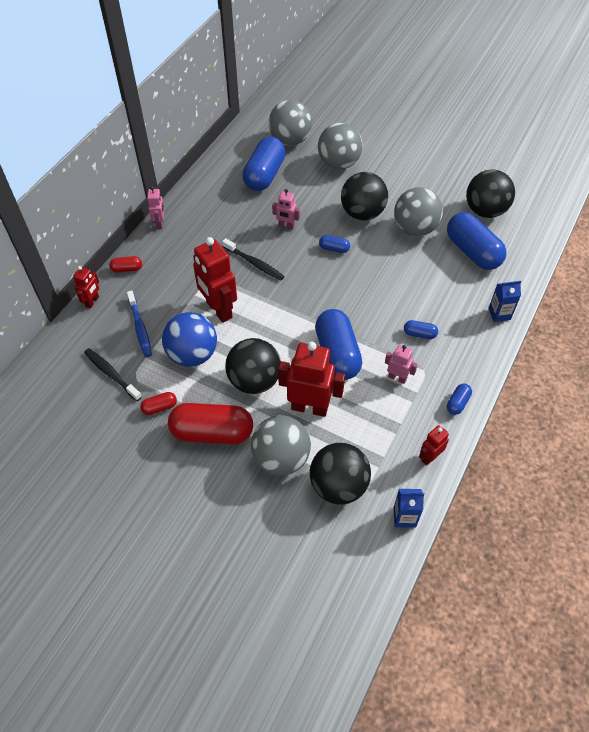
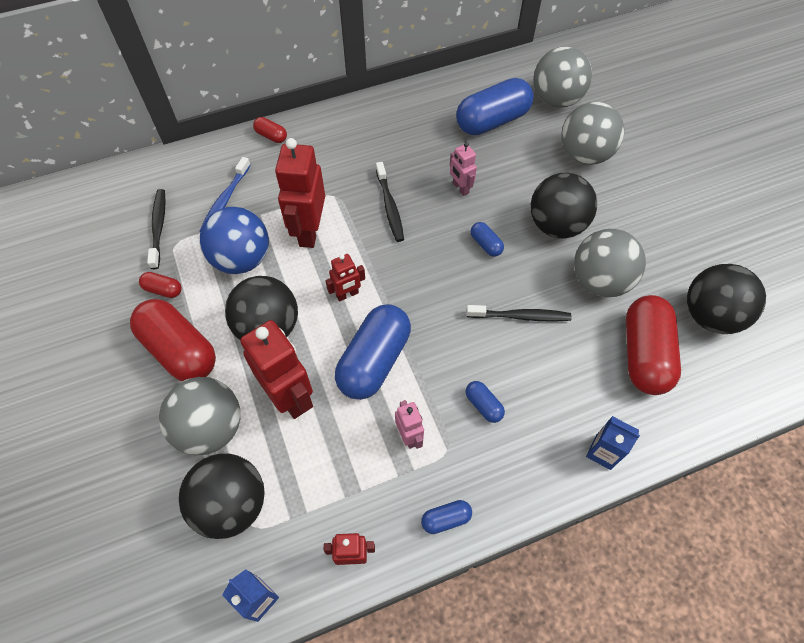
camera: 40 degrees right, 5 degrees up
(92, 301) = (213, 148): red robot -> red robot (347, 294)
(160, 223) = (343, 110): pink robot -> none
(392, 275) = (520, 316): none -> black toothbrush
(472, 252) = (644, 354): blue capsule -> red capsule

